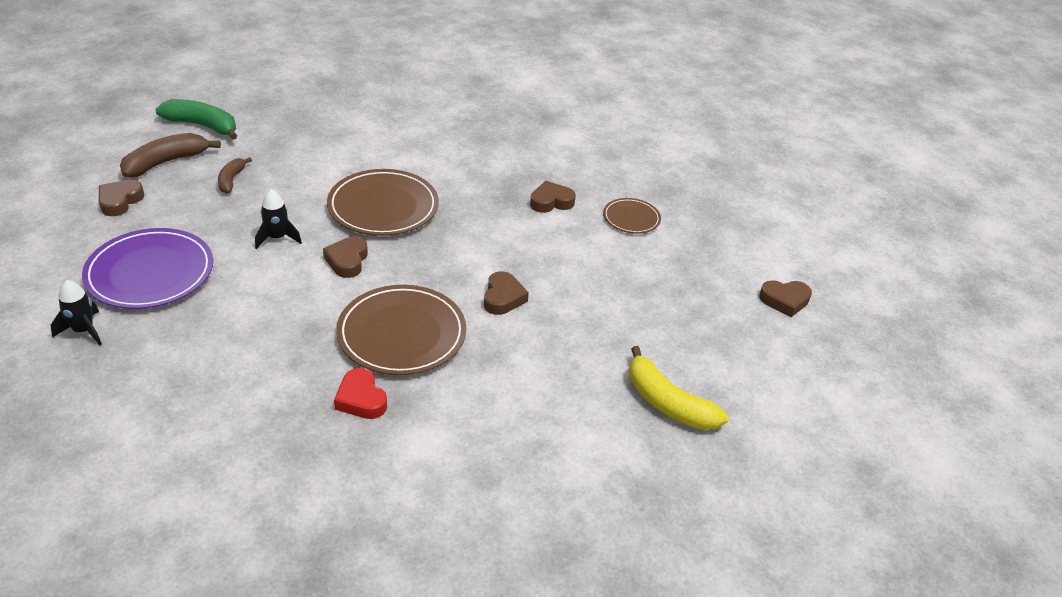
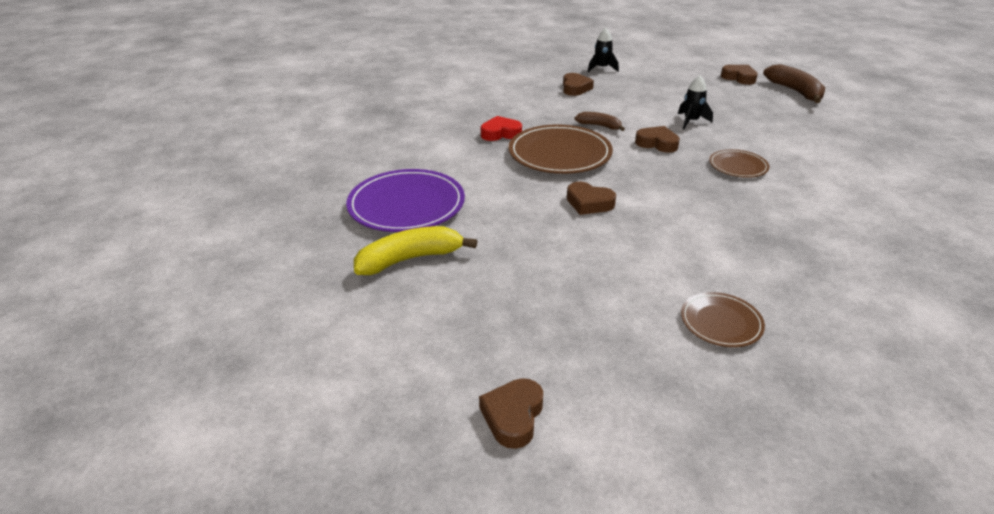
camera: 115 degrees right, 5 degrees down
(150, 273) = (654, 84): purple plate -> purple plate (406, 205)
(203, 126) = (859, 105): green banana -> none
(231, 180) = (773, 111): brown banana -> brown banana (599, 126)
(383, 207) = (738, 166): brown plate -> brown plate, size x0.54
(551, 202) = (755, 265): brown heart -> brown heart (575, 88)

